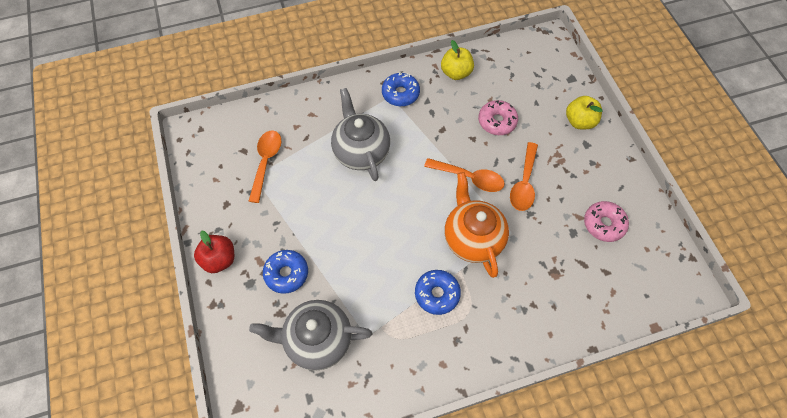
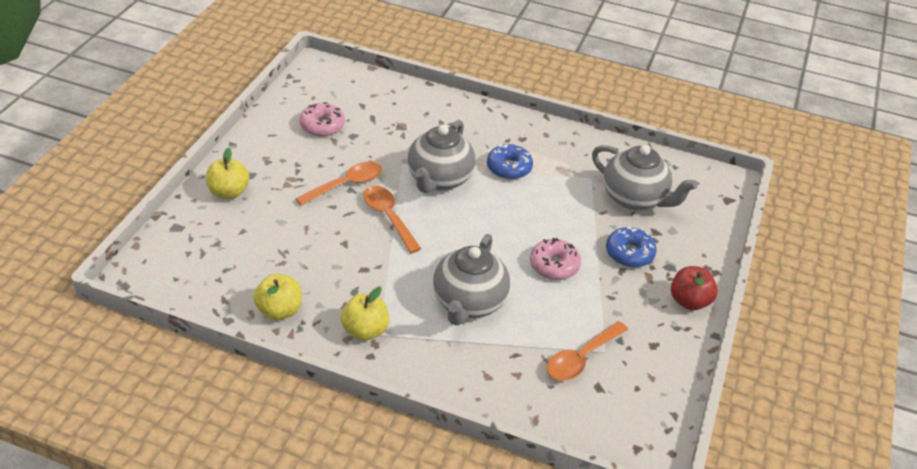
camera: 145 degrees left, 20 degrees down
(400, 93) = (365, 330): blue donut -> yellow apple
(472, 238) = (439, 180): orange teapot -> grey teapot
(497, 121) = (302, 241): pink donut -> pink donut (554, 265)

